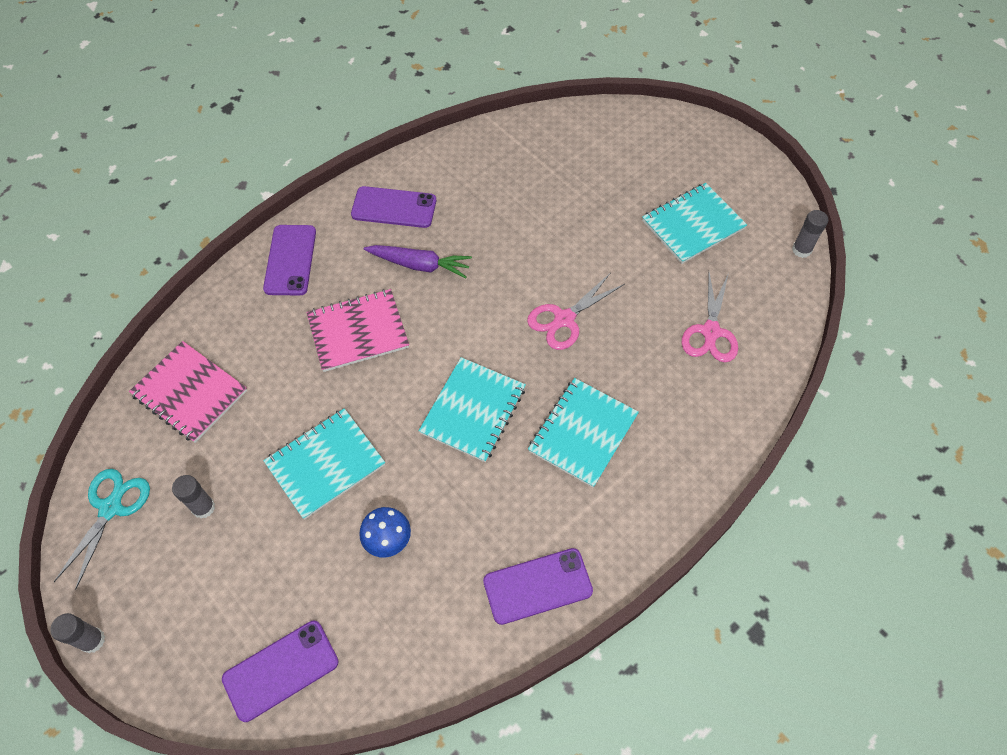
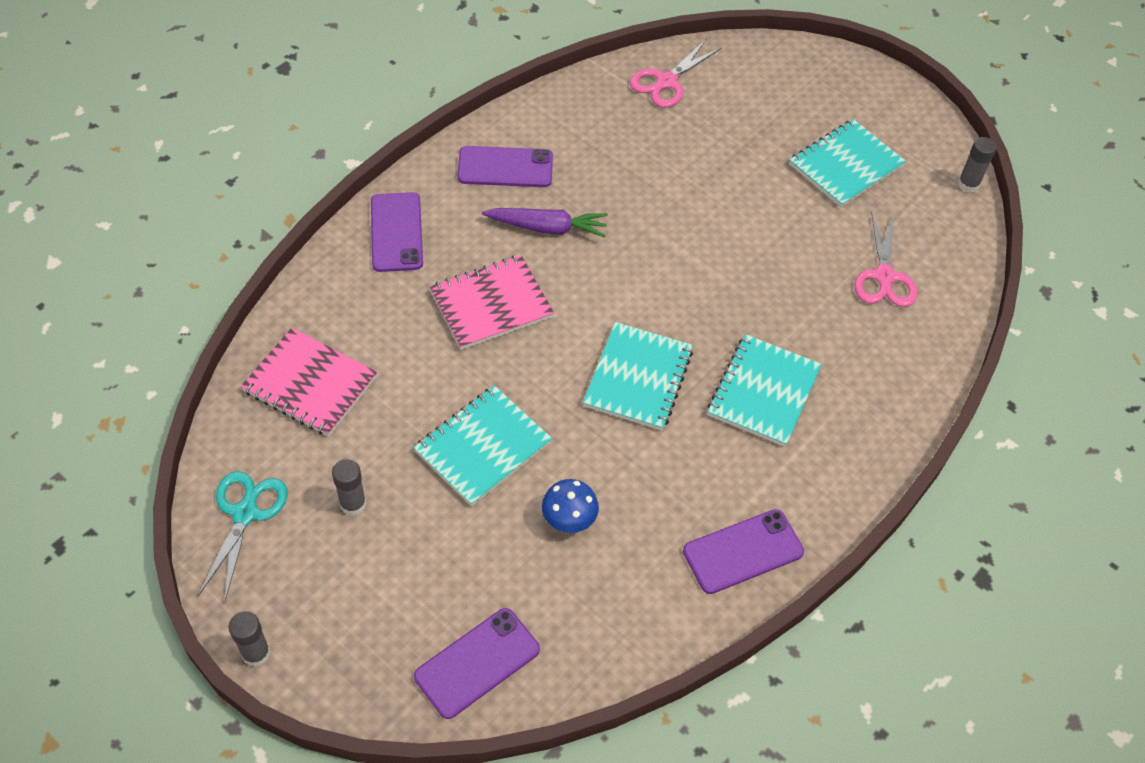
camera: 10 degrees left, 5 degrees down
(564, 319) = (721, 274): pink scissors -> pink scissors (666, 82)

